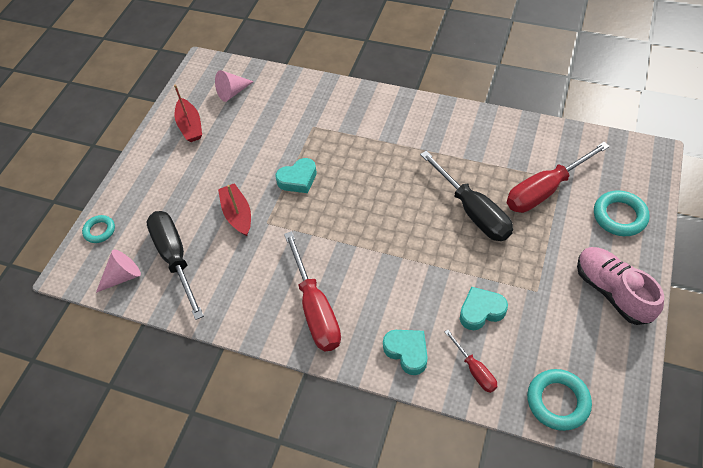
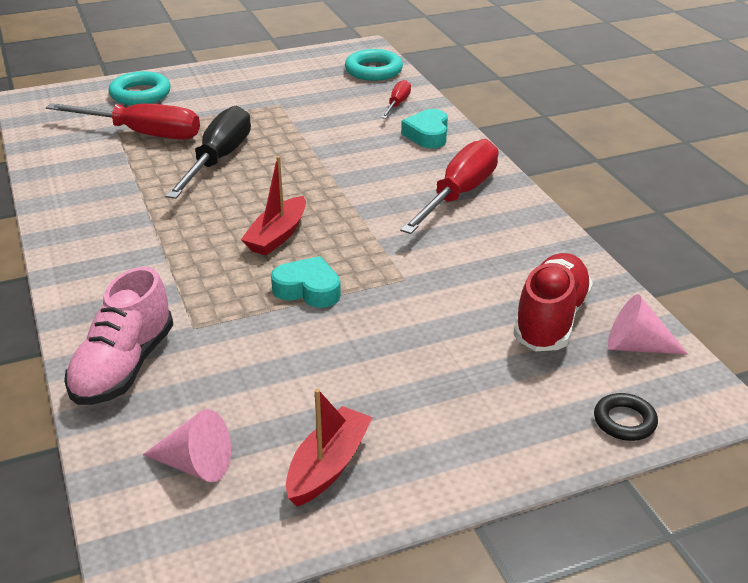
camera: 135 degrees left, 20 degrees down
(99, 231) = (624, 421): turquoise ring -> black ring
(175, 258) = (551, 319): black screwdriver -> red shoe
(237, 214) = (423, 308): red boat -> red boat (277, 236)
(481, 311) = (336, 119): turquoise heart -> none
(612, 291) = (237, 77): pink shoe -> pink shoe (123, 367)

